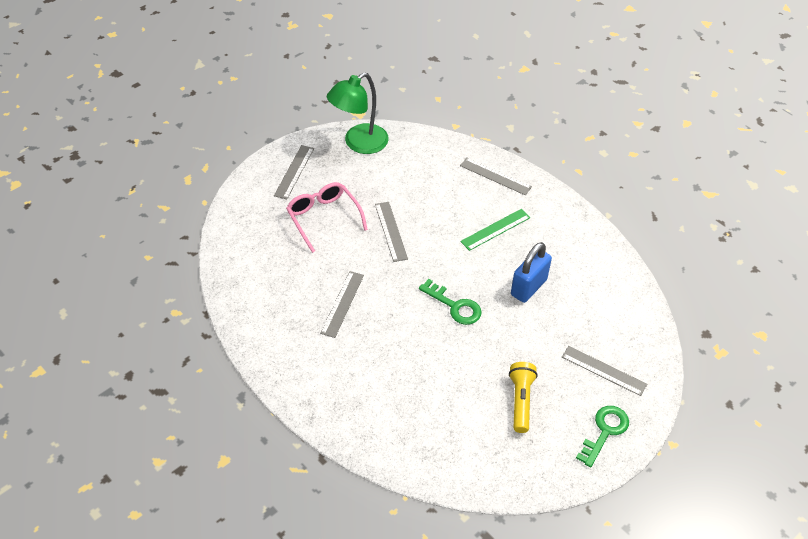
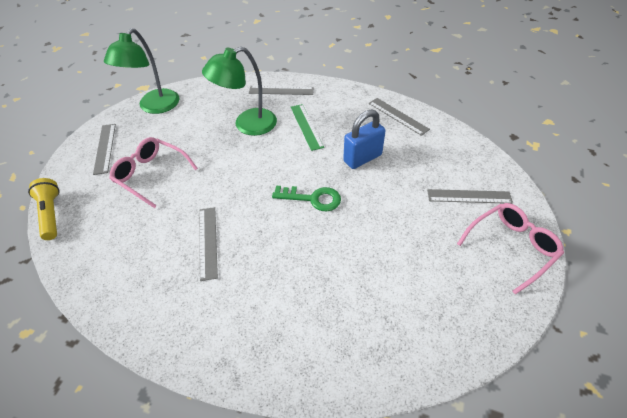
camera: 25 degrees left, 0 degrees up
(391, 231) = (219, 161): grey ruler -> grey ruler (398, 116)
(438, 203) = (247, 125): none -> green lamp
(495, 229) = (306, 126): green ruler -> green ruler turned 45 degrees counterclockwise
(521, 401) = (425, 255): yellow flashlight -> yellow flashlight (51, 214)
(528, 287) = (362, 158): blue padlock -> blue padlock turned 45 degrees clockwise
(604, 431) = (511, 247): green key -> pink glasses

